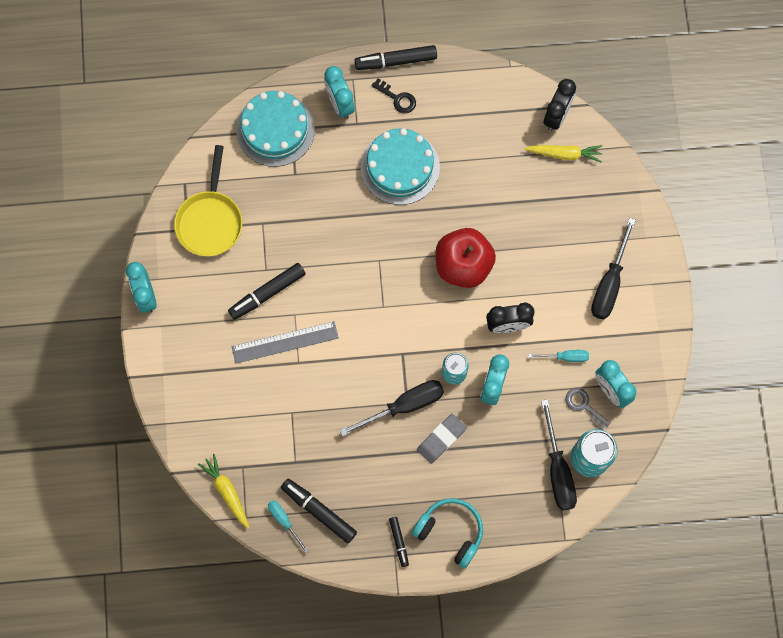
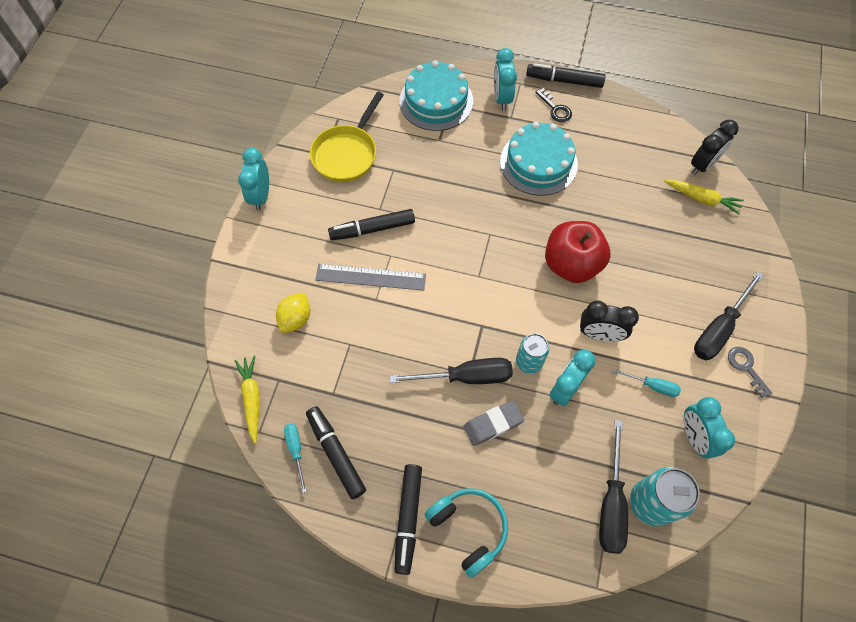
camera: 20 degrees right, 10 degrees down
(233, 406) = (296, 319): none -> yellow lemon
(399, 542) = (408, 519): black marker -> black marker, size x1.78
(583, 406) = (659, 443): grey key -> grey key (746, 367)

